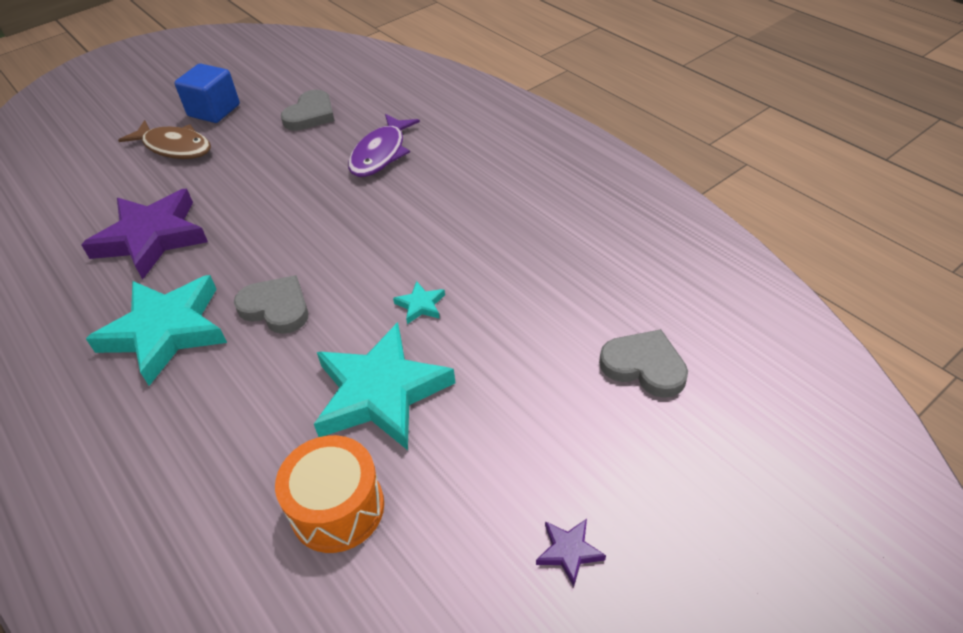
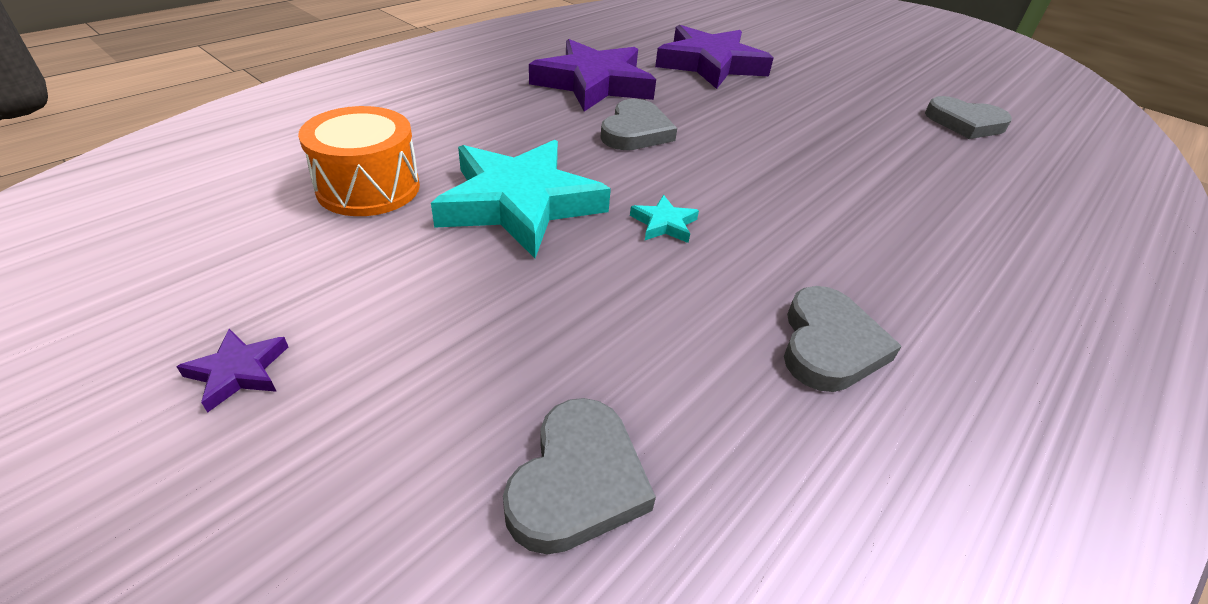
camera: 75 degrees right, 5 degrees down
(166, 331) = (593, 83): turquoise star -> purple star
(175, 147) = (843, 59): brown fish -> none
(214, 110) = (917, 71): blue cube -> none
(380, 154) = (933, 176): purple fish -> none
(546, 247) = (829, 345): none -> grey heart

